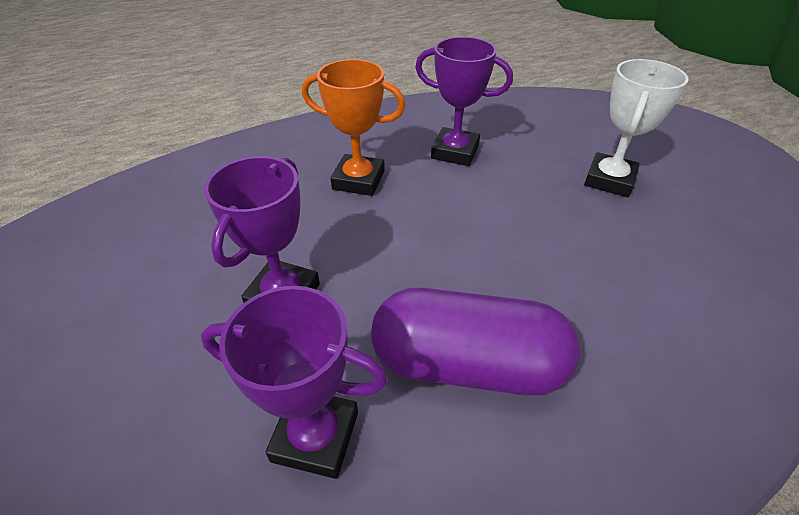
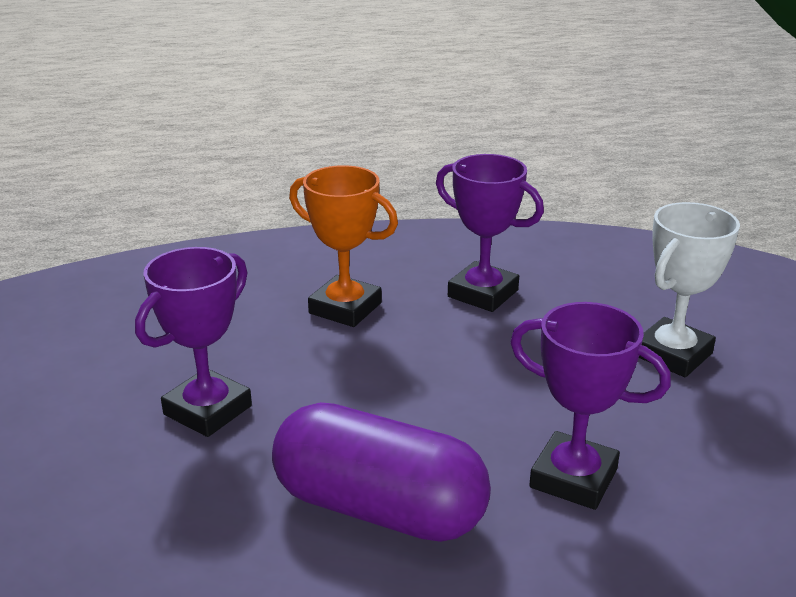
camera: 15 degrees right, 15 degrees down
(315, 436) = (188, 537): purple trophy -> purple trophy (573, 478)

